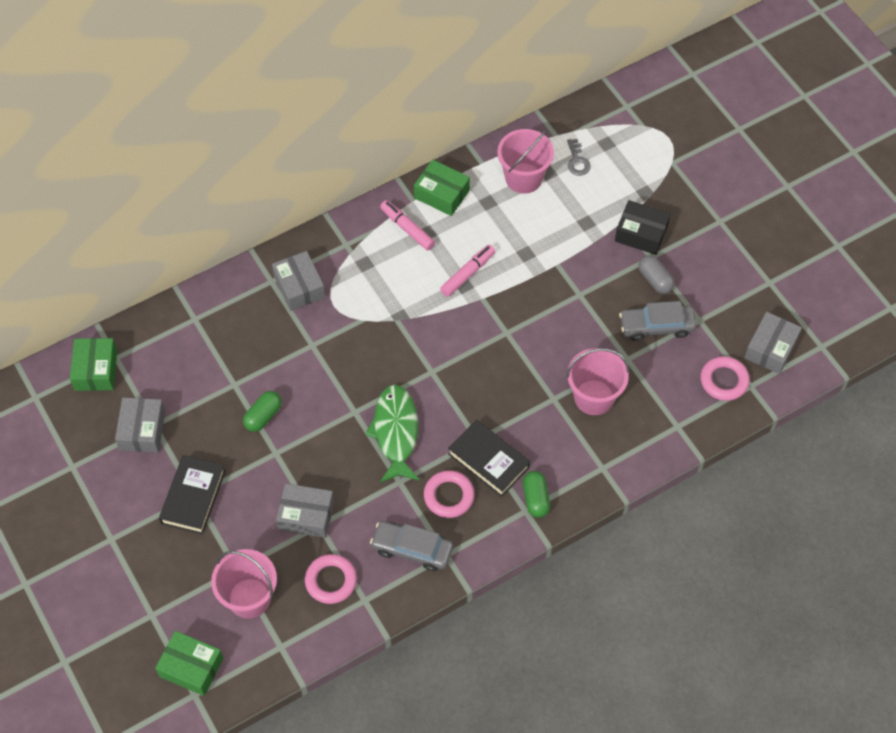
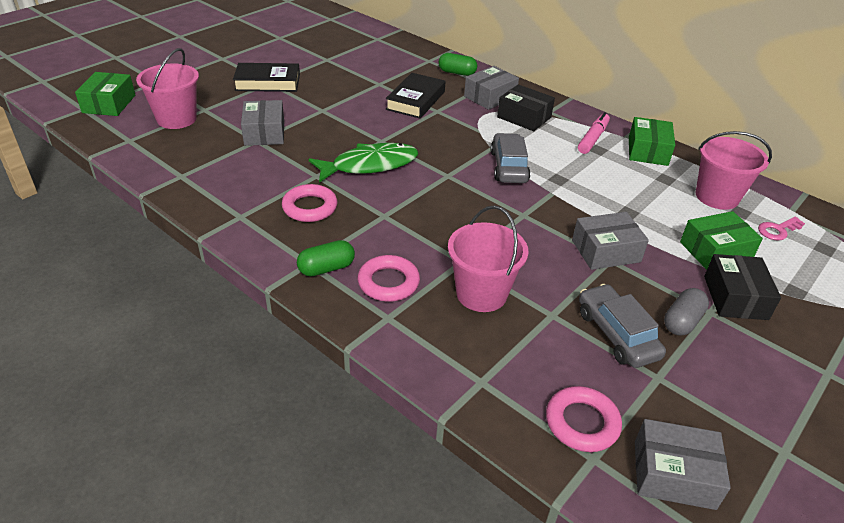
camera: 70 degrees right, 20 degrees down
(96, 370) = (363, 34): green box -> green box (715, 251)
(142, 430) = (320, 56): grey box -> grey box (605, 251)
(263, 416) = (355, 100): green capsule -> green capsule (457, 73)
(331, 581) = (199, 155): pink ring -> pink ring (388, 282)
(350, 271) = (524, 117): none -> black box
(412, 549) = (242, 194): grey car -> grey car (508, 167)
(468, 274) = (573, 179): pink marker -> none
(488, 460) = (362, 227): black book -> black book (415, 100)
(577, 161) = (778, 230): grey key -> pink key

